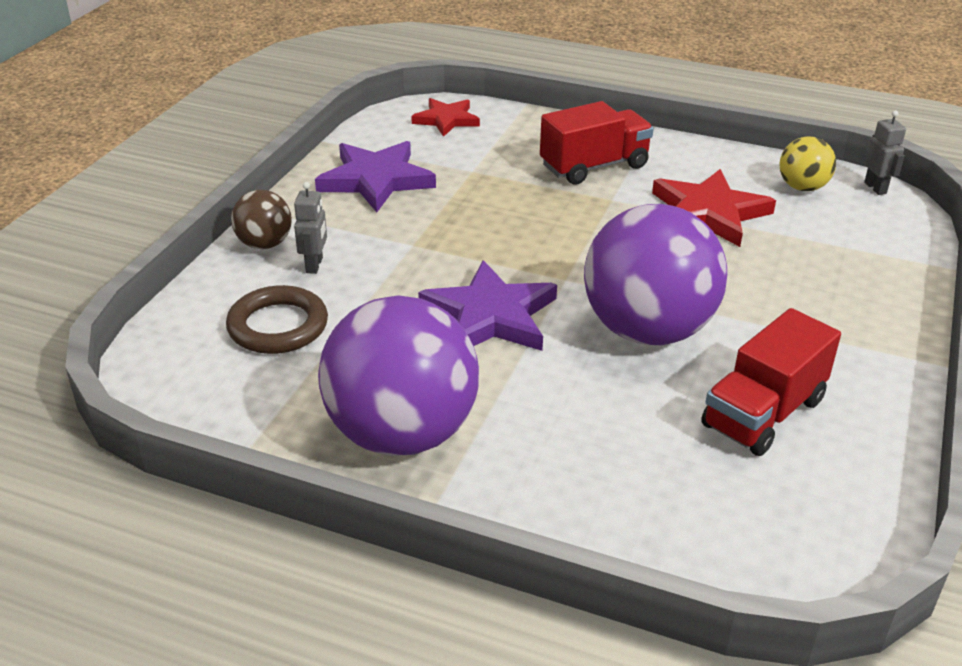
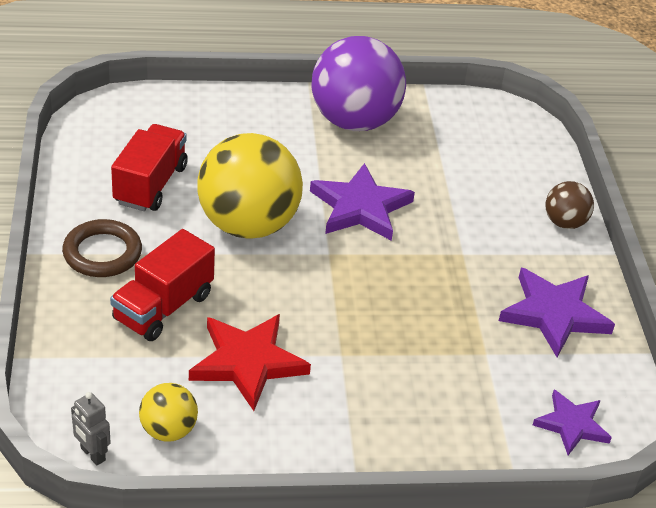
camera: 150 degrees right, 5 degrees up
(278, 326) = (485, 164): brown ring -> brown ring (102, 253)
(315, 265) = (511, 215): grey robot -> none
(446, 120) = (571, 425): red star -> purple star
(594, 166) = (382, 396): red truck -> red truck (163, 307)
(647, 330) = (248, 225): purple ball -> yellow ball

